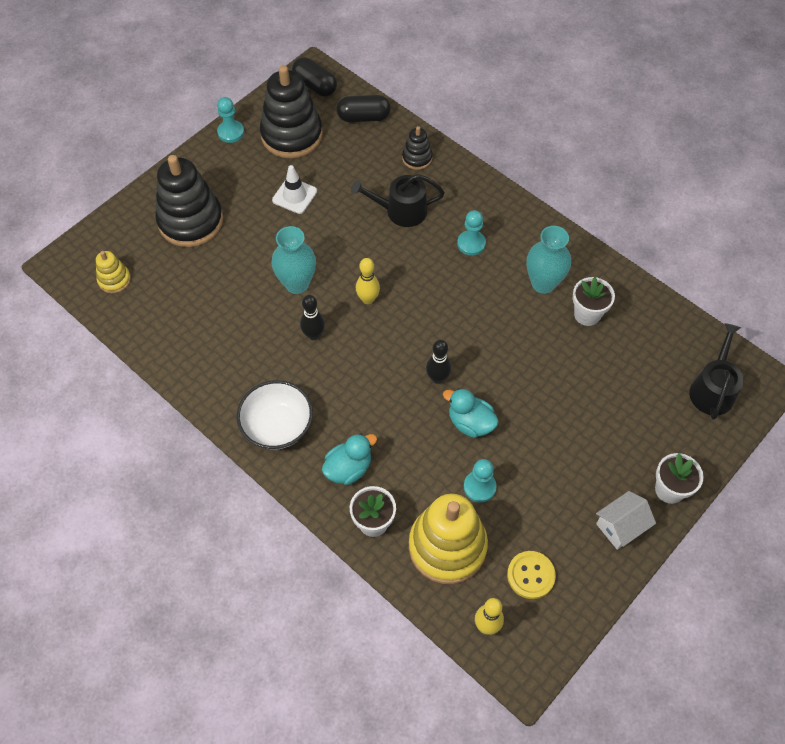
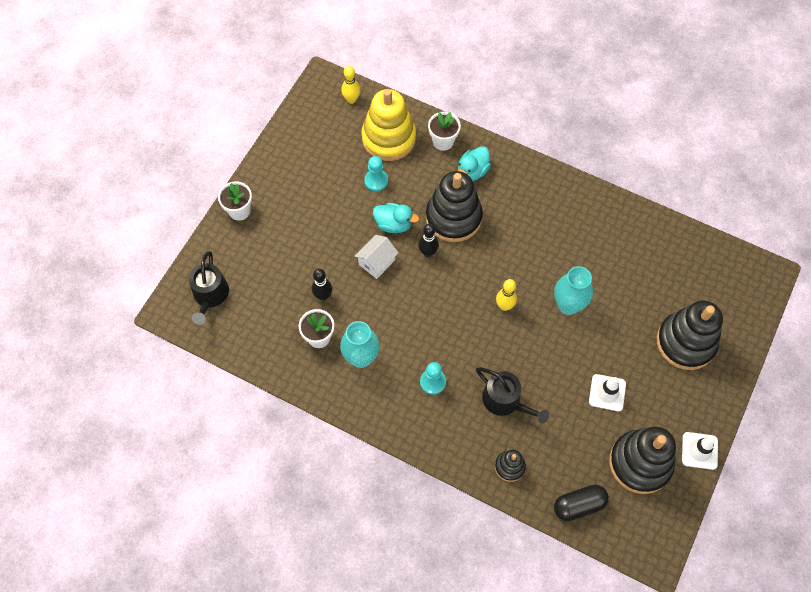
camera: 165 degrees right, 5 degrees up
(114, 280) = (718, 271): yellow stacking toy -> none
(231, 132) = (699, 450): turquoise pawn -> white traffic cone
(277, 426) = (534, 188): white bowl -> none
(314, 335) = (536, 264): black bowling pin -> black bowling pin (323, 296)
(315, 86) = (644, 535): black capsule -> none
(393, 413) = (453, 217): none -> black stacking toy
(401, 211) = (505, 401): black watering can -> black watering can turned 60 degrees clockwise
(530, 575) = (329, 134): yellow button -> none
(621, 526) = (272, 178): white house -> white house (377, 262)

